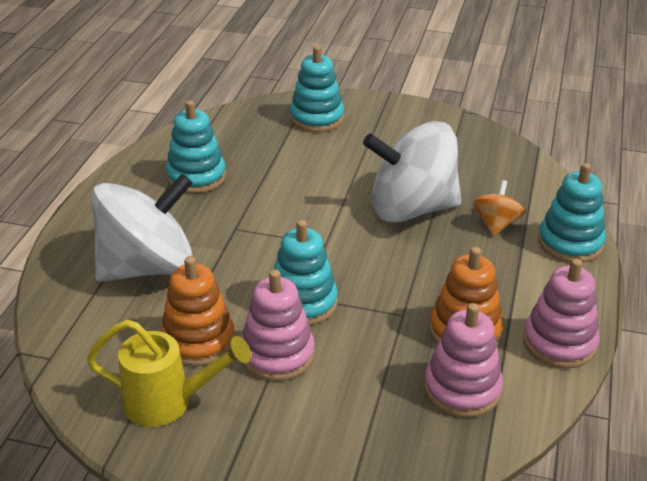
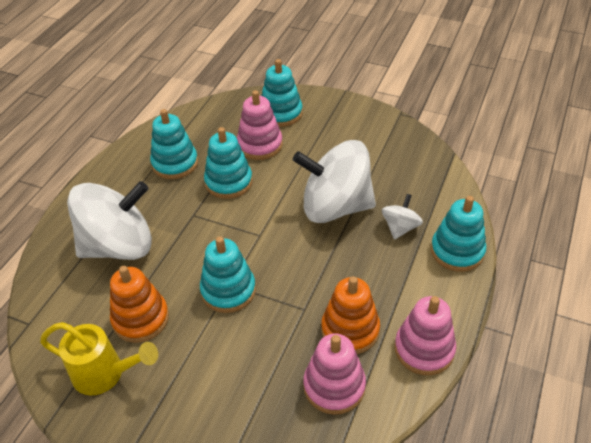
camera: 10 degrees right, 10 degrees up
(271, 192) = (228, 182): none -> turquoise stacking toy
(277, 354) = (197, 338): pink stacking toy -> pink stacking toy (260, 145)
(496, 224) = (400, 227): orange spinning top -> white spinning top

